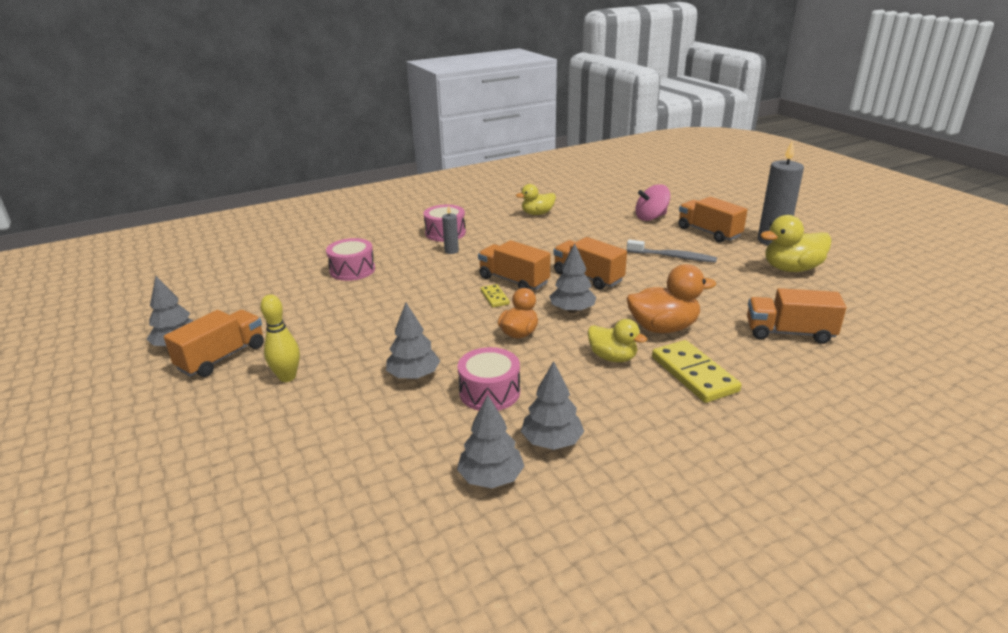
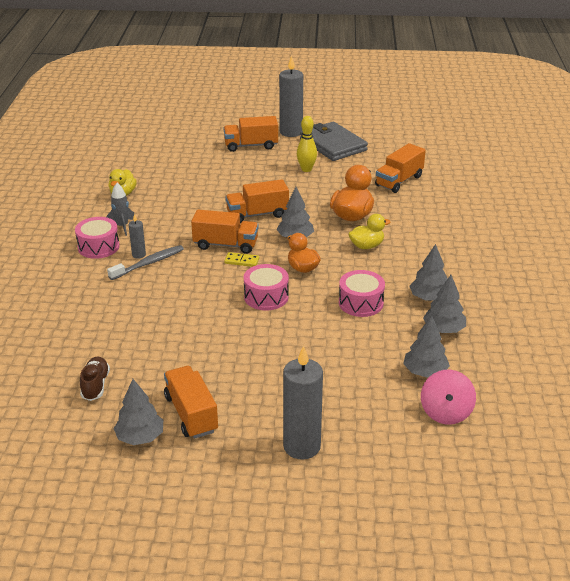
camera: 60 degrees left, 5 degrees up
(191, 440) = (302, 446): none -> grey candle
(244, 300) = (95, 385): none -> brown shoe
(287, 377) = (257, 385): yellow bowling pin -> yellow bowling pin (306, 169)
(352, 270) = (109, 313): pink drum -> pink drum (266, 297)
(414, 375) = (312, 327): grey tree -> grey tree (425, 372)
(487, 230) = (122, 226): none -> grey rocket
(513, 280) = (225, 245): orange truck -> orange truck turned 150 degrees counterclockwise
(651, 217) = (198, 154): pink spinning top -> pink spinning top (446, 412)
(673, 257) = (269, 173): grey toothbrush -> grey toothbrush (149, 263)
(693, 374) = (409, 228): yellow domino -> none
(791, 269) = (333, 145): yellow duck -> grey wallet

